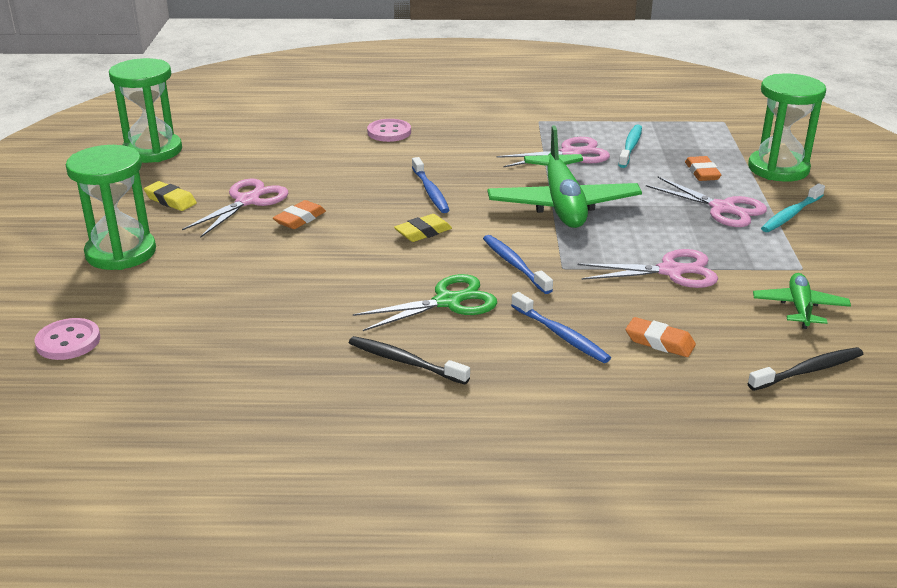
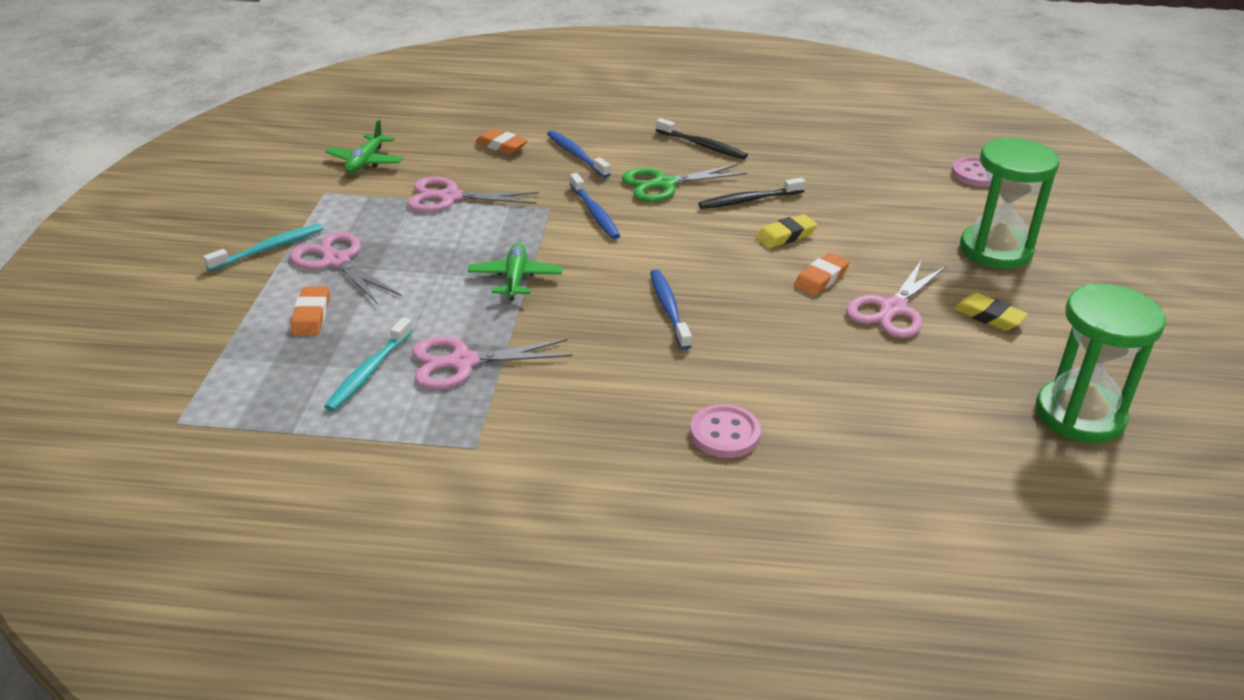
camera: 175 degrees left, 5 degrees up
(423, 232) = (681, 253): yellow eraser -> yellow eraser (785, 236)
(562, 204) = (515, 279): green plane -> green plane, size x0.52
(778, 169) = (207, 315): green hourglass -> none
(808, 370) = (406, 123): black toothbrush -> black toothbrush (749, 200)

